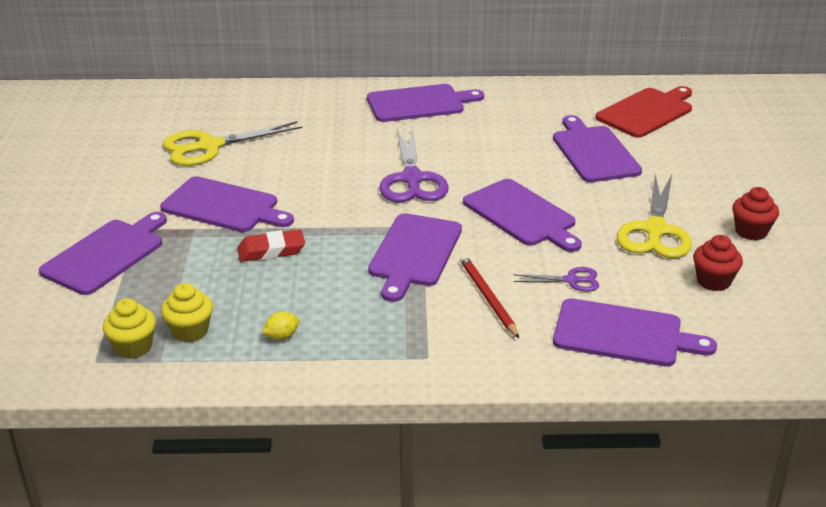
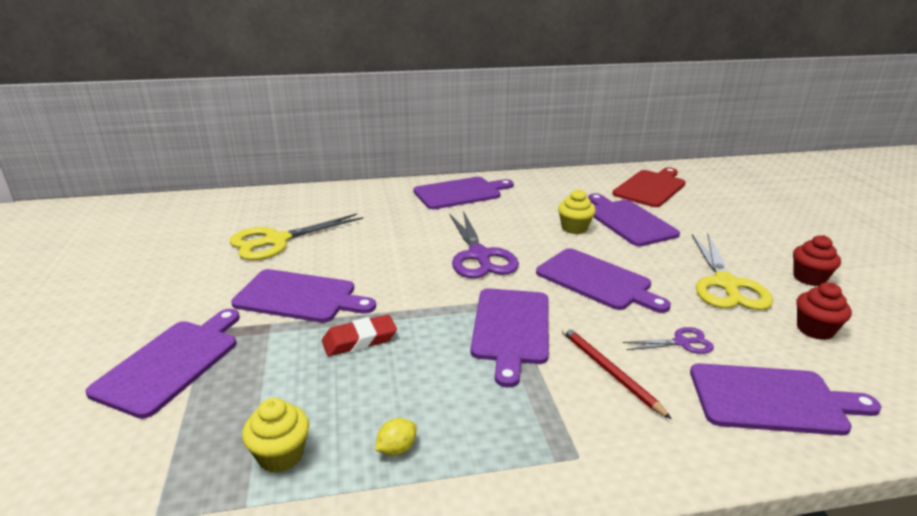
camera: 10 degrees left, 5 degrees down
(133, 347) = (208, 489): yellow cupcake -> yellow cupcake (574, 228)

